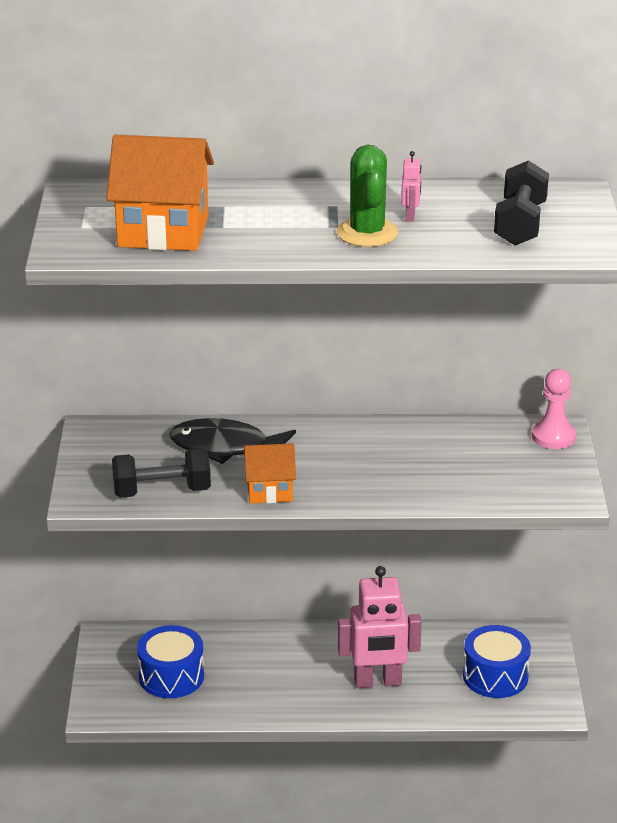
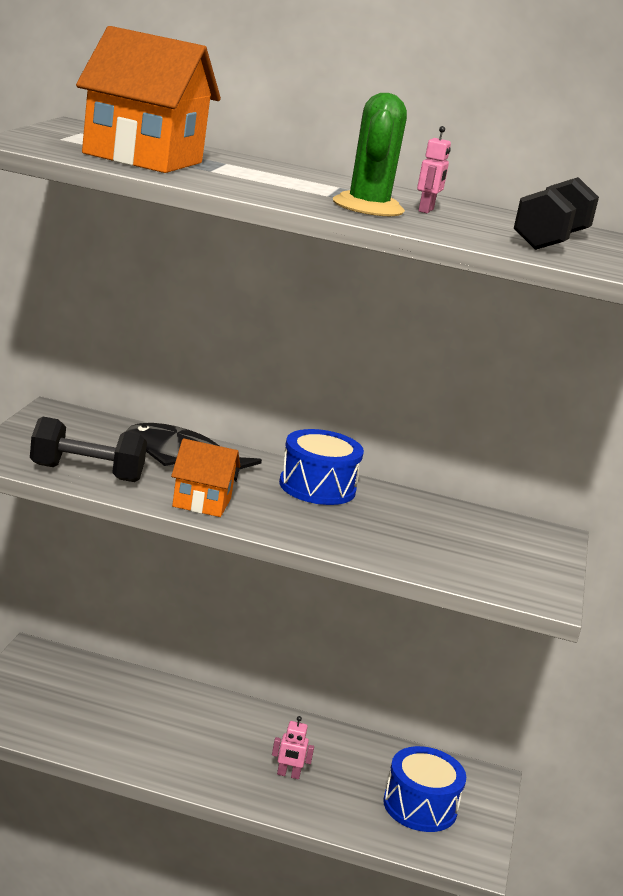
camera: 10 degrees right, 10 degrees down
(171, 676) = (75, 706): blue drum -> blue drum (317, 487)
(377, 682) = (288, 775): pink robot -> pink robot, size x0.43
(553, 437) = (543, 540): pink pawn -> none

